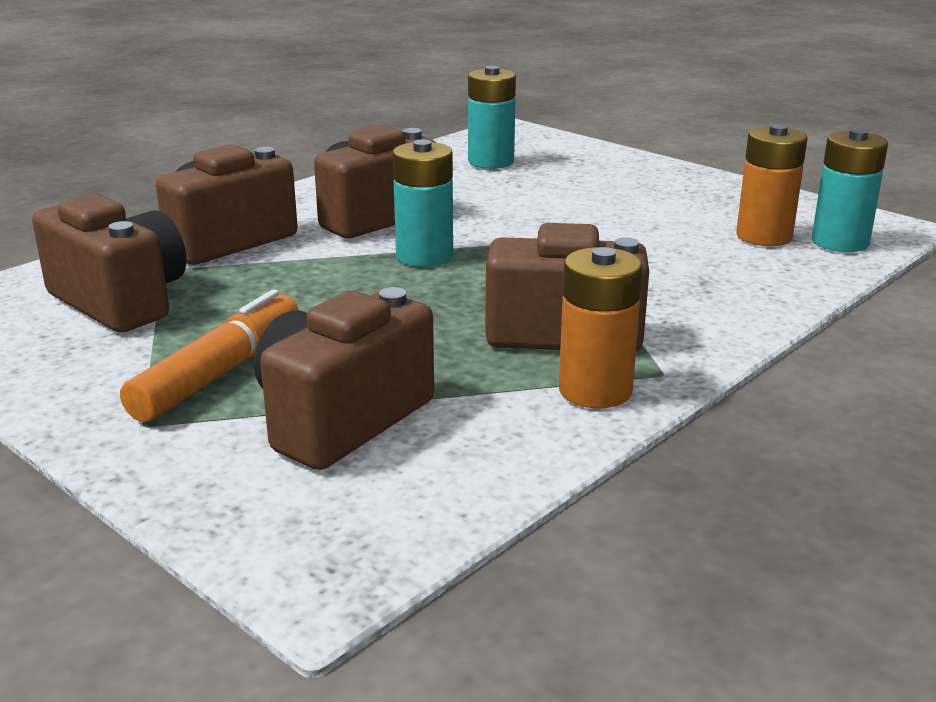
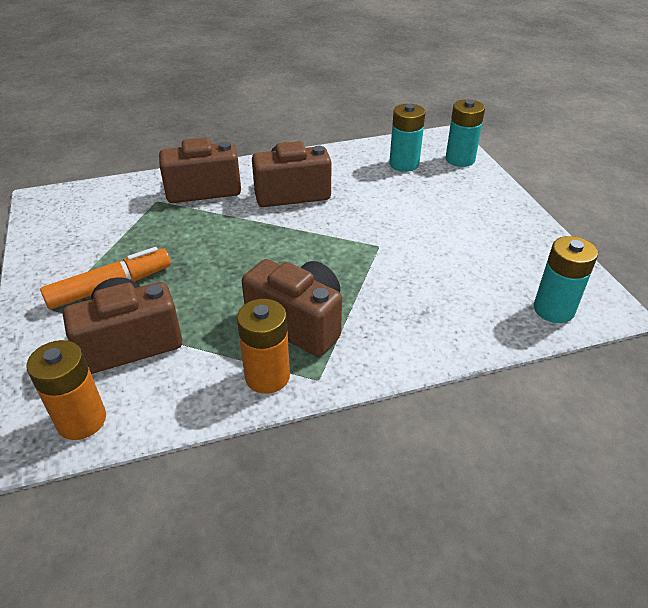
camera: 30 degrees right, 15 degrees up
(121, 301) = (118, 218): brown camera -> none
(424, 256) = (287, 234): turquoise battery -> turquoise battery (460, 159)
(764, 236) = (506, 286): orange battery -> orange battery (81, 420)

